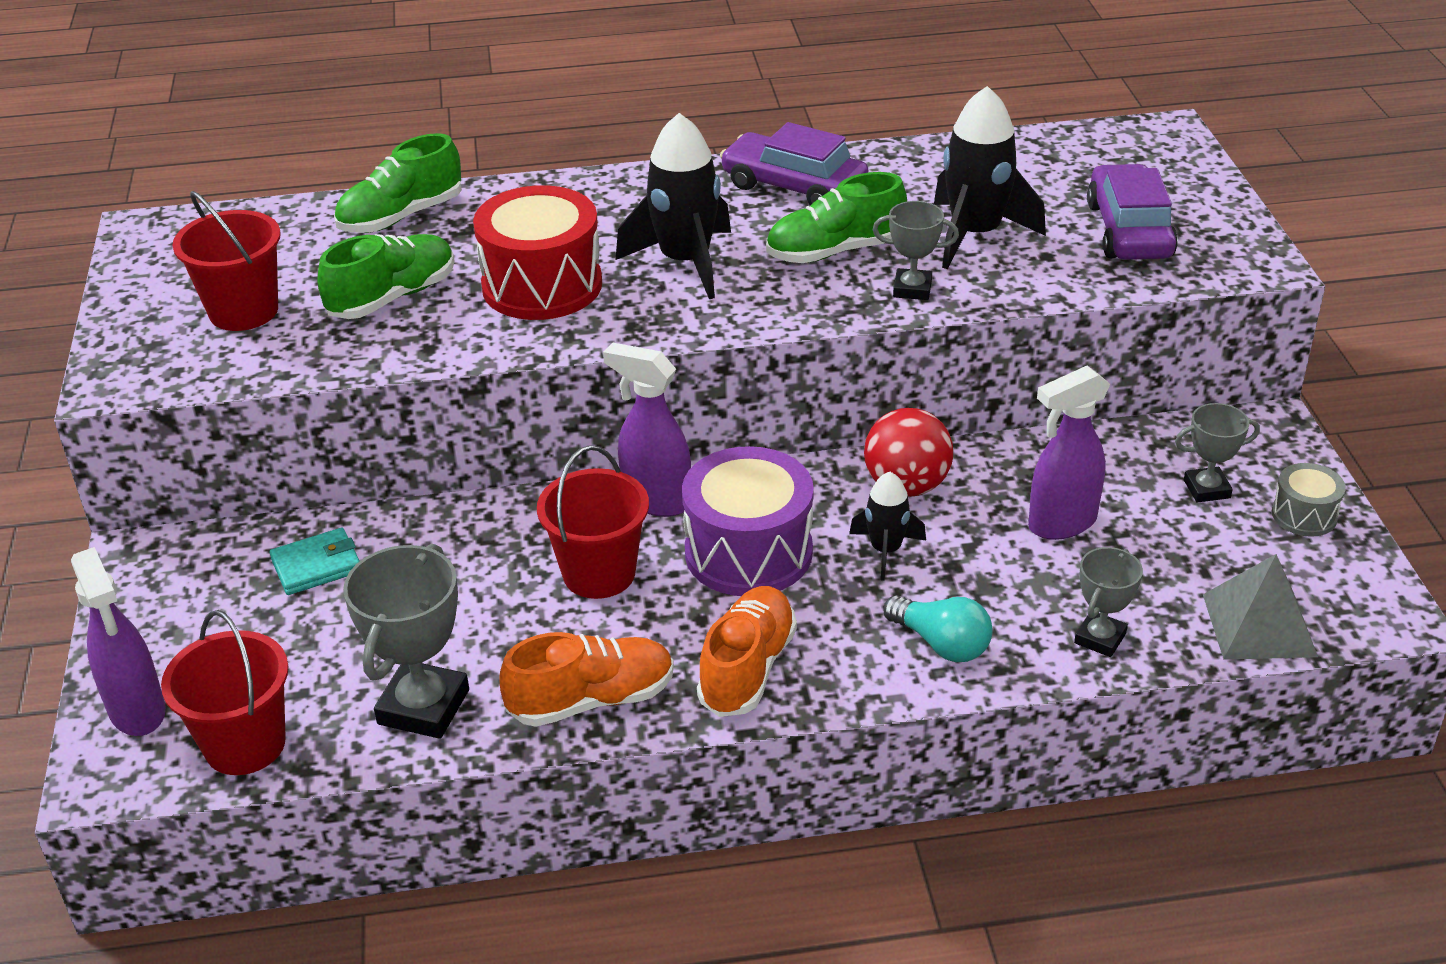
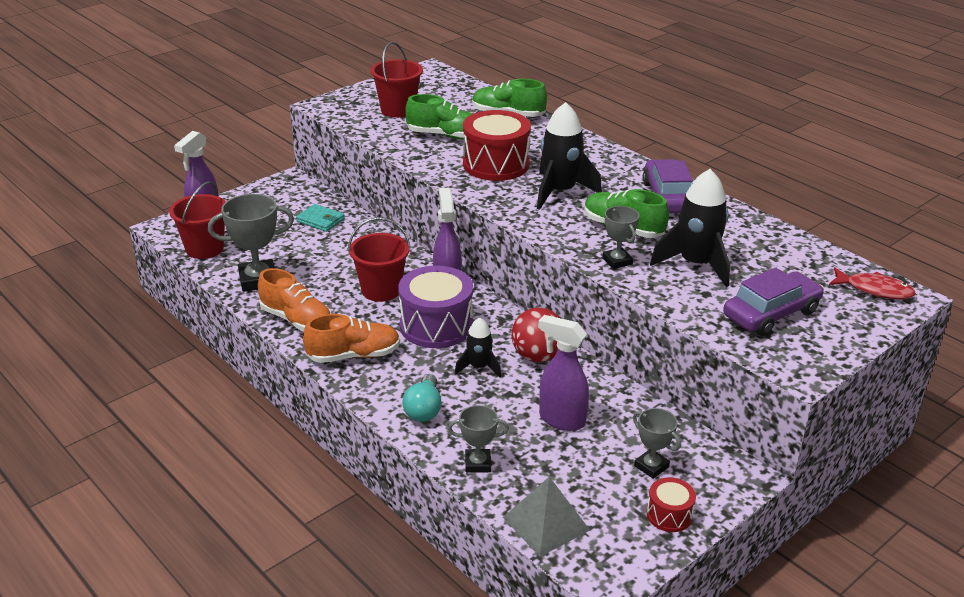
camera: 55 degrees right, 5 degrees down
(1137, 144) = (874, 290): none -> red fish
(1304, 515) = (669, 515): grey drum -> red drum

